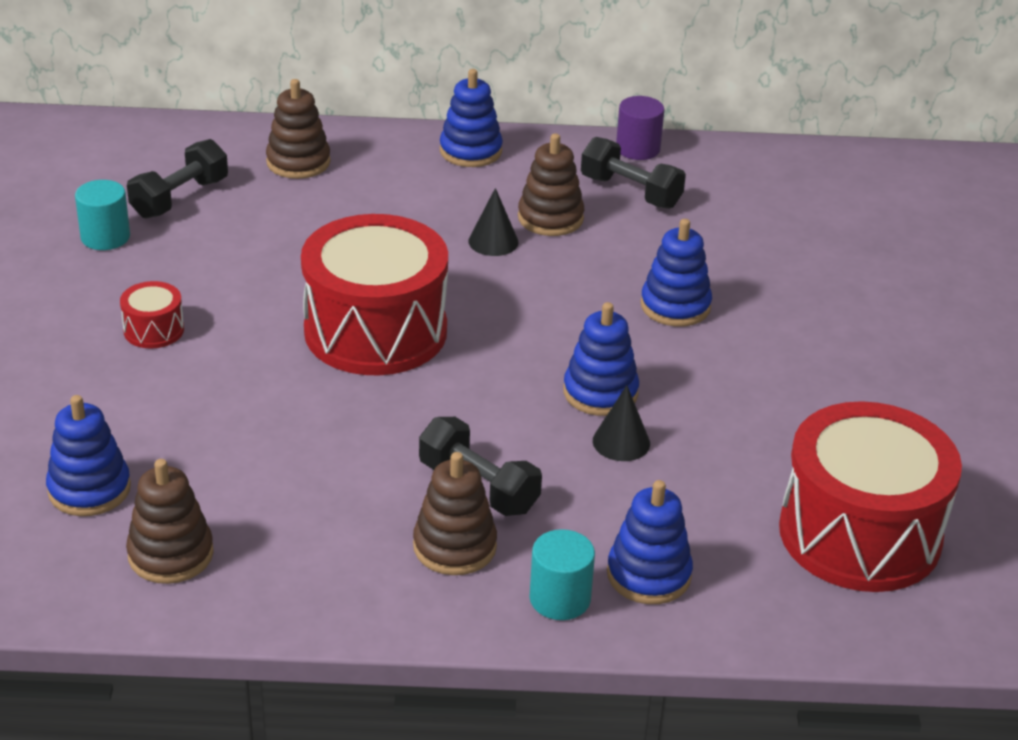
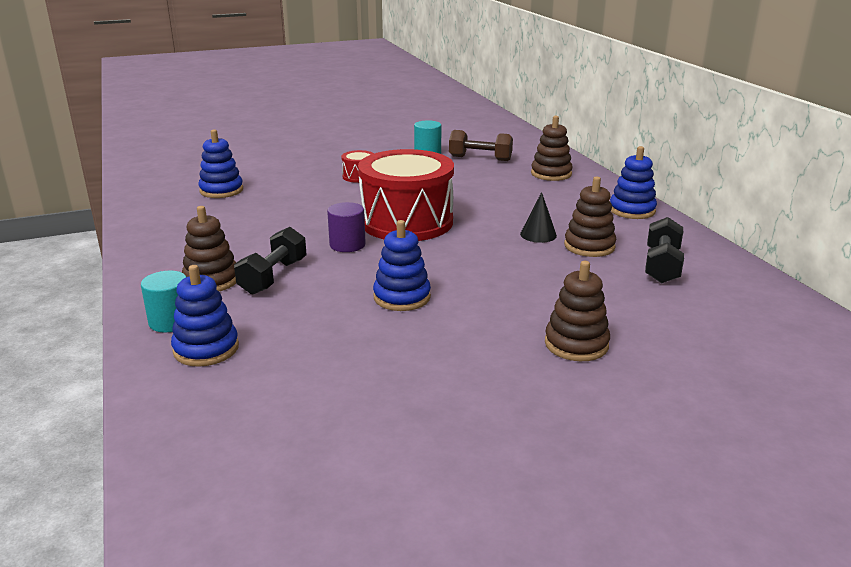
camera: 70 degrees right, 10 degrees down
(171, 554) = (178, 215): brown stacking toy -> brown stacking toy (576, 344)
(180, 198) = (480, 158): black dumbbell -> brown dumbbell
(621, 442) = (350, 314): black cone -> none
(638, 149) = (723, 259): purple cylinder -> purple cylinder (347, 245)
(675, 306) = (535, 306): blue stacking toy -> none
(860, 534) = (295, 438): red drum -> none

